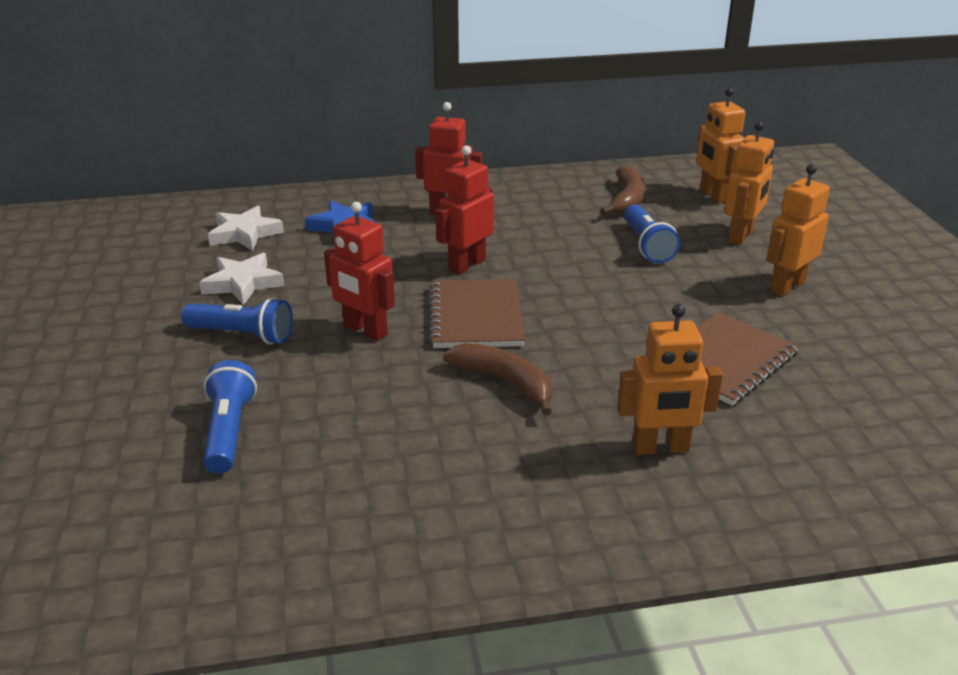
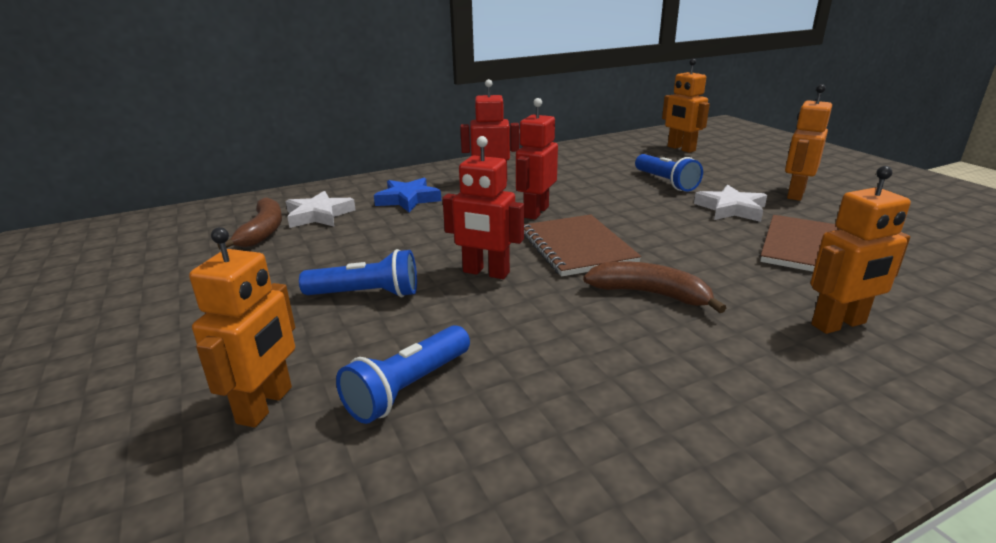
camera: 15 degrees left, 5 degrees down
(229, 431) = (408, 388): blue flashlight -> blue flashlight turned 120 degrees counterclockwise
(243, 283) = (340, 252): white star -> white star (731, 209)
(627, 200) = (622, 158): brown banana -> brown banana (263, 232)
(741, 236) = (727, 169): orange robot -> orange robot (266, 405)

